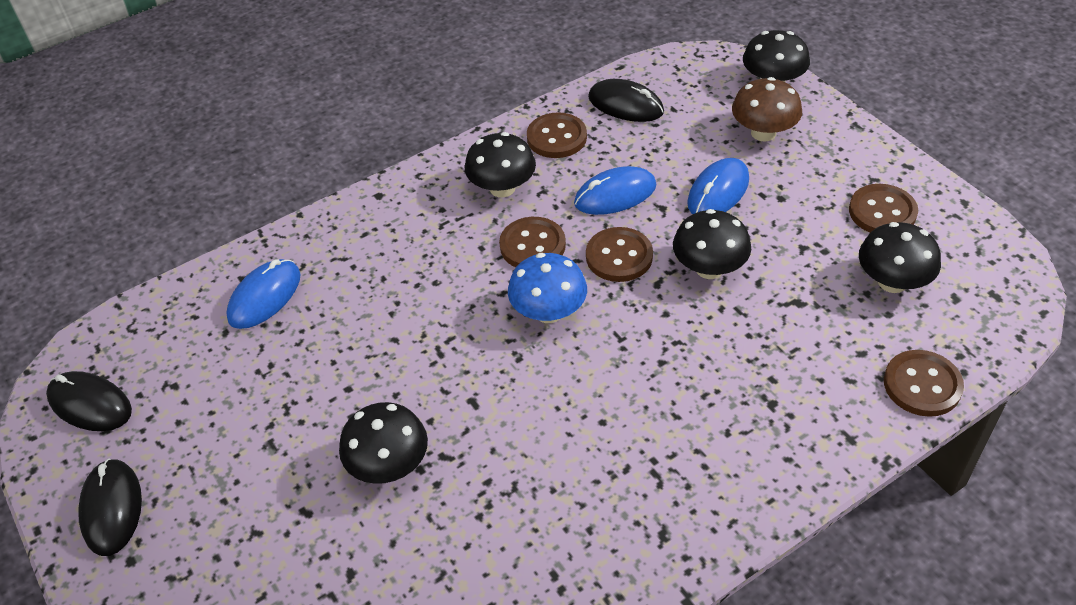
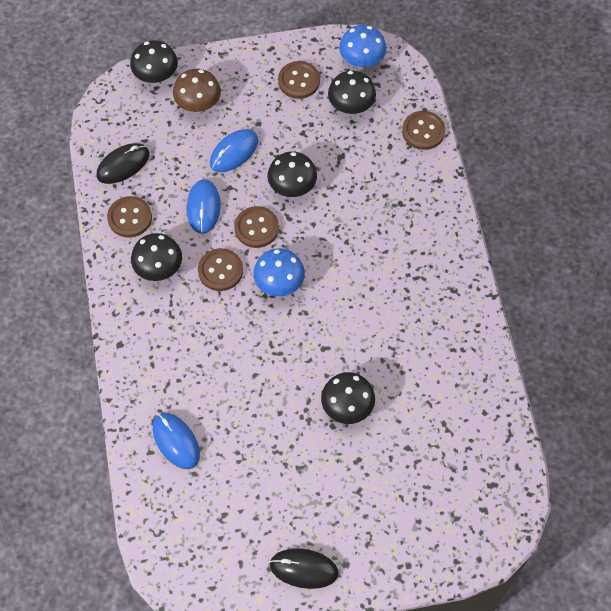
camera: 70 degrees left, 15 degrees up
(90, 404) = (213, 570): black mouse -> none
(718, 191) = (234, 152): blue mouse -> blue mouse turned 75 degrees clockwise
(980, 265) = (361, 60): none -> blue mushroom

